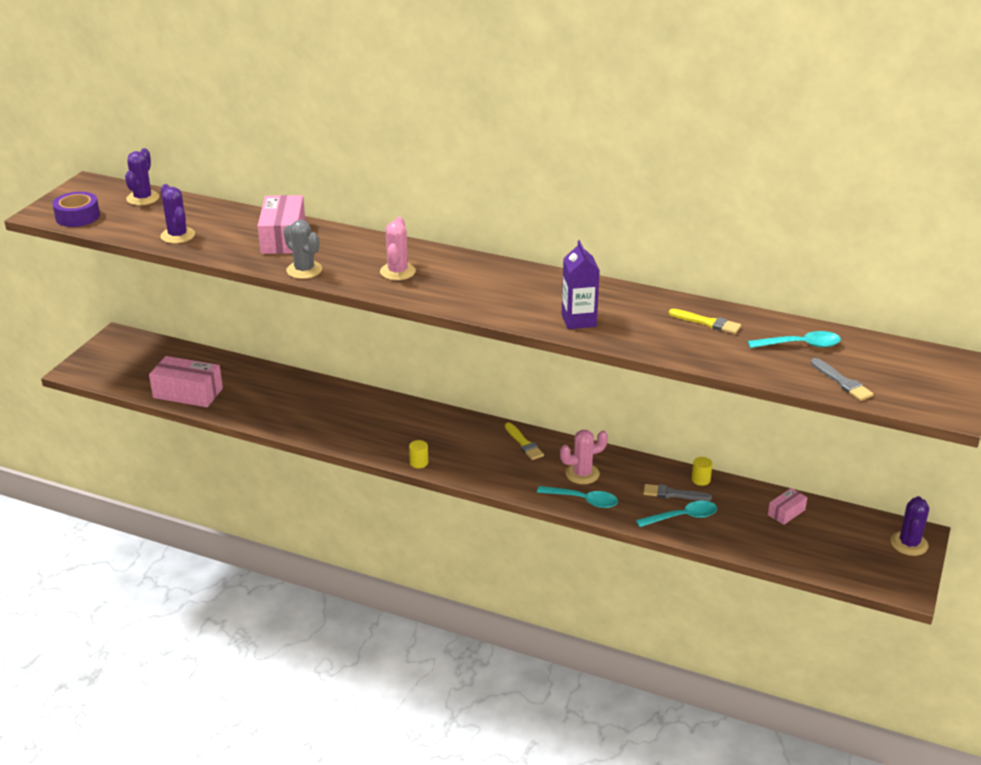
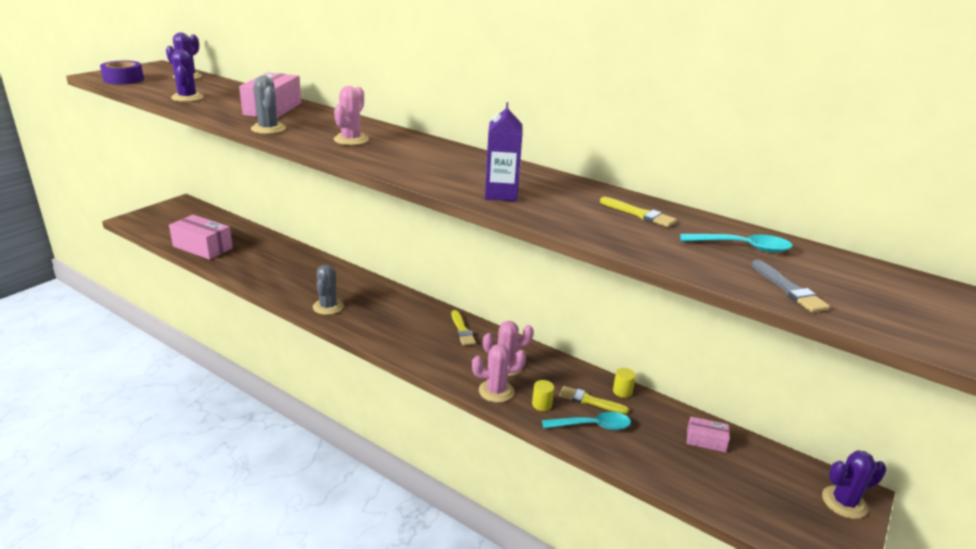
camera: 10 degrees right, 5 degrees down
(373, 441) = (328, 307): none -> grey cactus
(419, 462) = (358, 331): yellow cylinder -> yellow cylinder (541, 404)
(583, 500) = (496, 391): turquoise spoon -> pink cactus
(673, 494) = (589, 401): grey brush -> yellow brush
(786, 512) = (705, 440): pink box -> pink box turned 45 degrees clockwise
(909, 544) = (844, 502): purple cactus -> purple cactus turned 45 degrees clockwise

